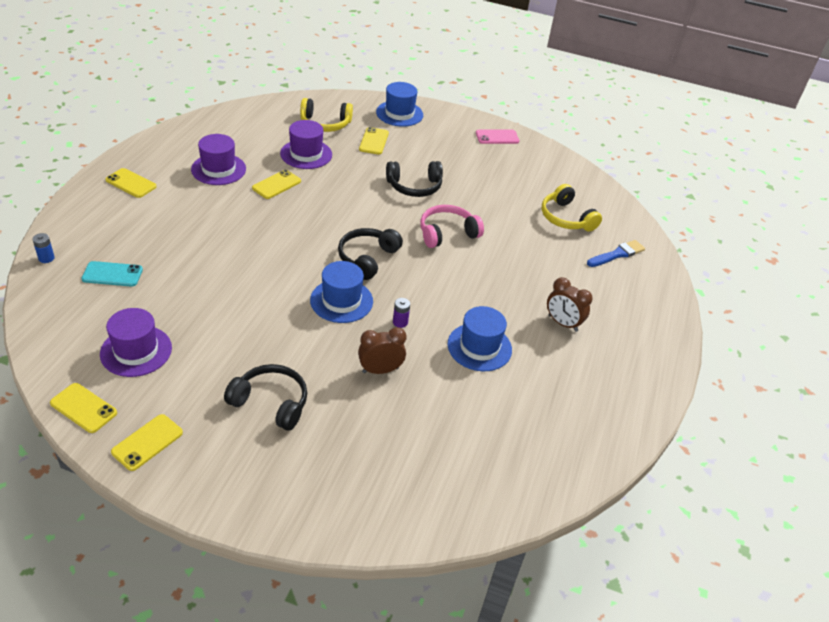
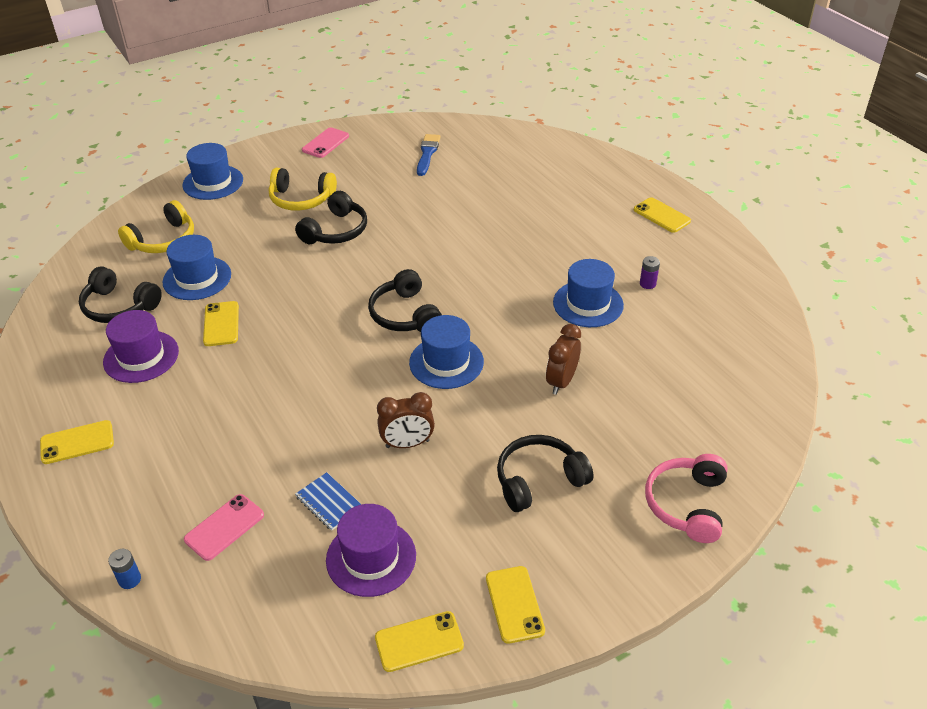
camera: 45 degrees left, 0 degrees up
(112, 274) = (224, 527): turquoise phone -> pink phone
(167, 308) = (329, 502): none -> blue notebook
(251, 139) = (119, 306): none -> black headphones
(306, 154) = (197, 278): purple hat -> blue hat
(374, 141) = (235, 221): yellow phone -> yellow phone (661, 215)
(400, 322) = (512, 337): purple battery -> purple battery (647, 284)
(447, 233) = (424, 245): pink headphones -> pink headphones (687, 504)
(562, 323) = (603, 240): brown clock -> brown clock (407, 444)
(566, 218) = (479, 166): yellow headphones -> yellow headphones (301, 199)
(617, 254) = (552, 165): blue brush -> blue brush (427, 153)

